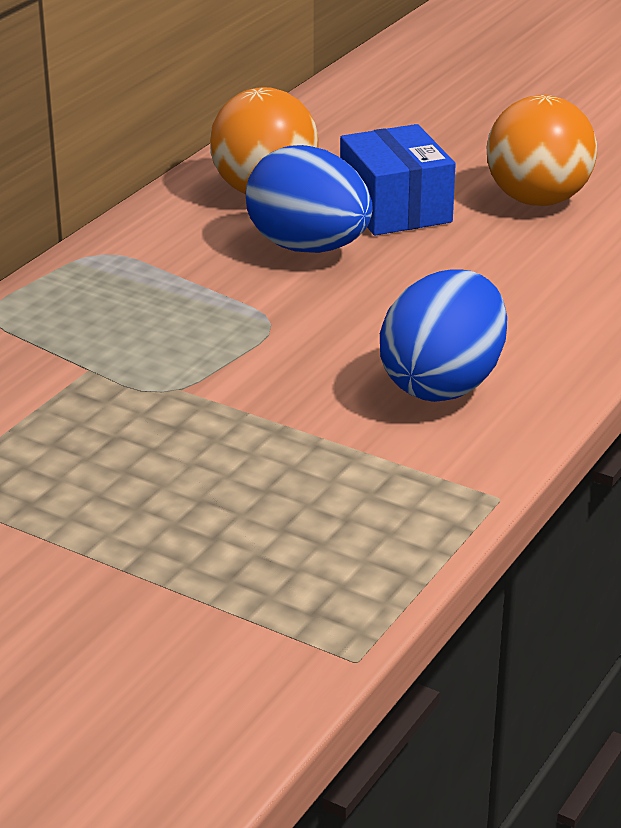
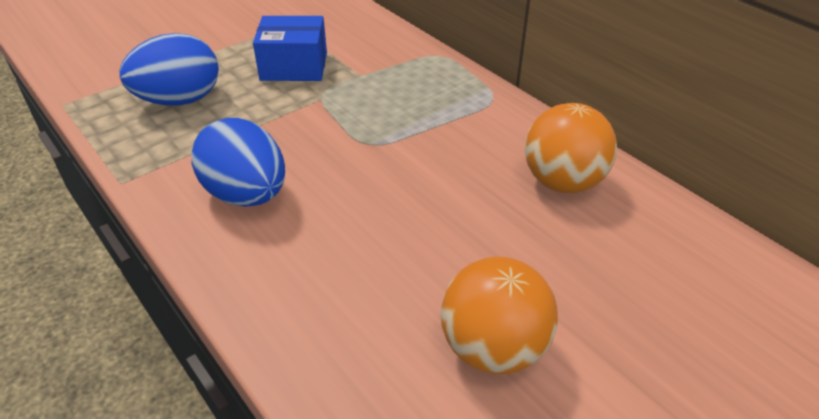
camera: 110 degrees right, 10 degrees up
(308, 248) = (461, 182): blue egg -> blue egg (179, 100)
(395, 208) = (509, 245): blue box -> blue box (294, 66)

